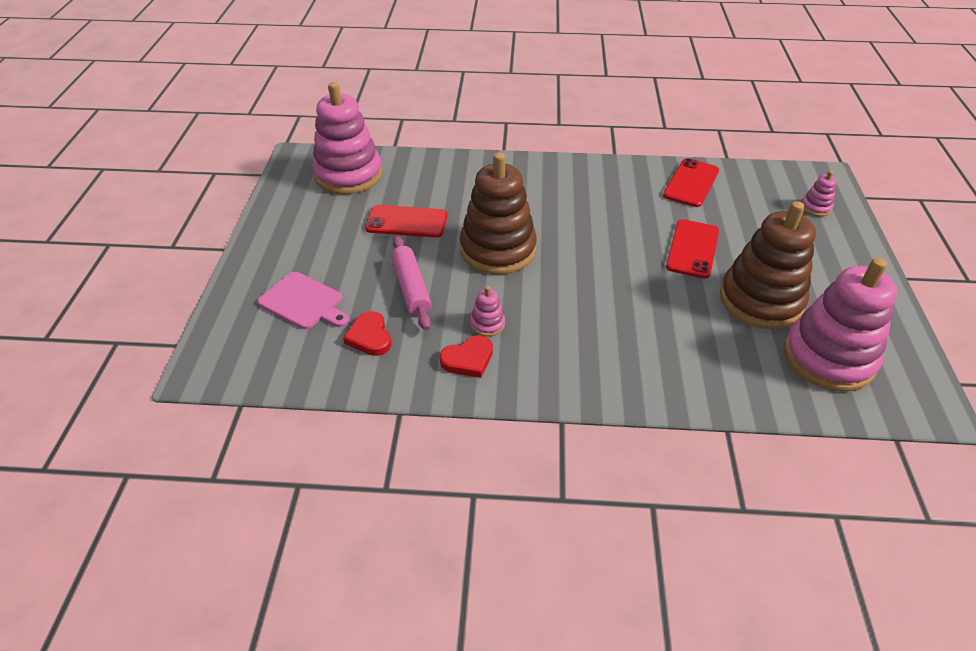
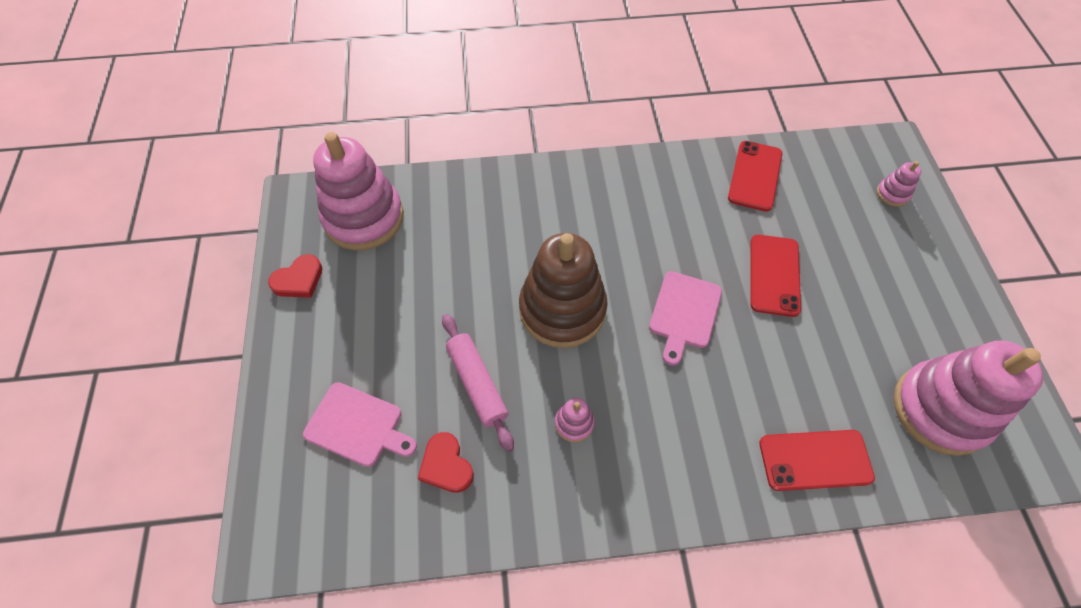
camera: 10 degrees left, 15 degrees up
(406, 222) = (449, 282): red phone -> red phone (815, 460)
(468, 359) = (564, 479): red heart -> red heart (299, 280)
(604, 264) = (684, 313): none -> pink cutting board
(760, 300) = (858, 339): brown stacking toy -> none

